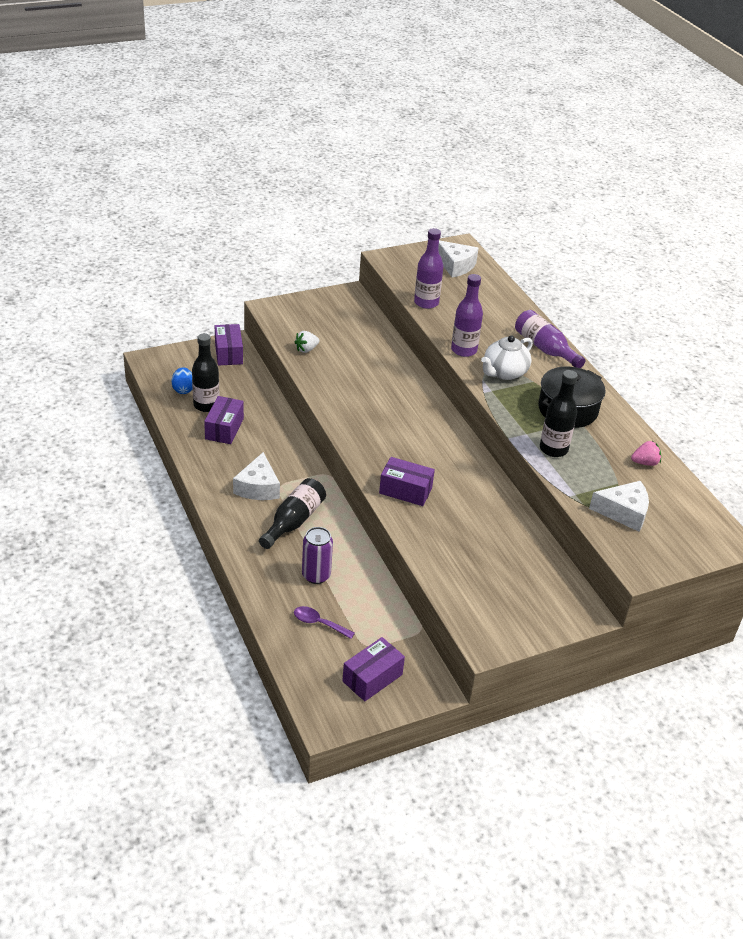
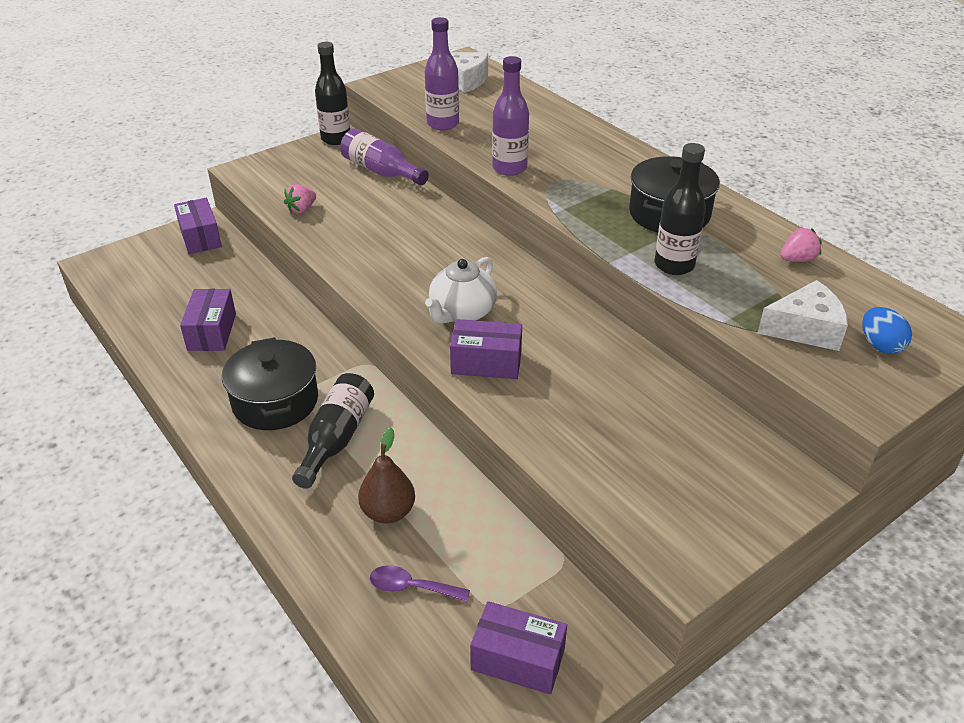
camera: 10 degrees left, 0 degrees up
(183, 389) = (146, 292): blue egg -> blue egg (880, 345)
(206, 405) = (181, 306): black bottle -> black bottle (336, 139)
(258, 487) = (275, 401): white cheese -> black pot
(306, 349) = (301, 209): white strawberry -> pink strawberry
(316, 575) = (388, 512): purple can -> brown pear
(372, 678) = (518, 659): purple box -> purple box turned 75 degrees clockwise
(504, 372) = (570, 185): white teapot -> white teapot (462, 312)
(545, 348) = (608, 149): purple bottle -> purple bottle (381, 171)

